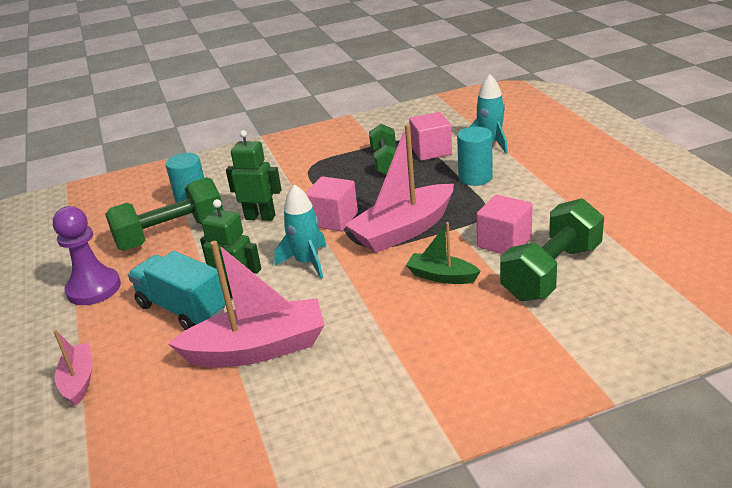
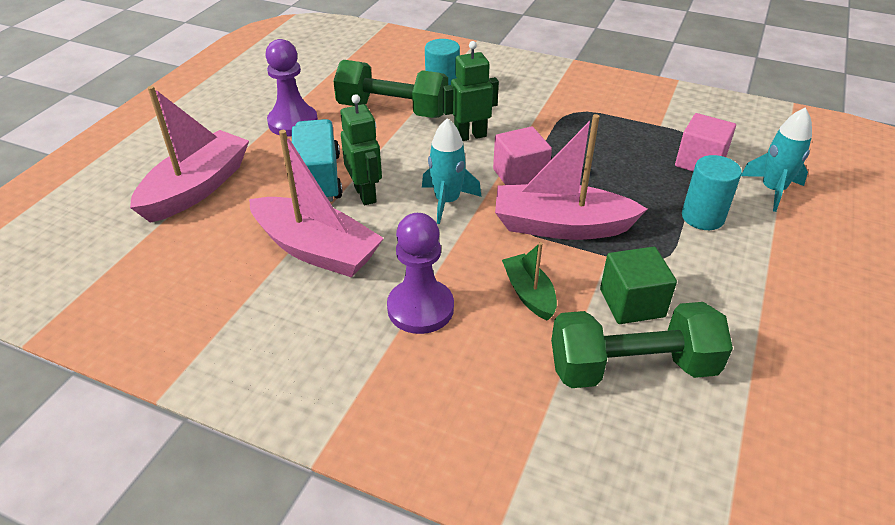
camera: 40 degrees right, 10 degrees up
(78, 380) = (197, 188): pink boat -> pink boat, size x1.87
(260, 217) = (470, 136): green robot -> green robot turned 75 degrees counterclockwise
(386, 162) = (641, 148): green dumbbell -> none
(388, 329) = (420, 308): none -> purple pawn
(504, 242) = (632, 303): pink cube -> green cube

